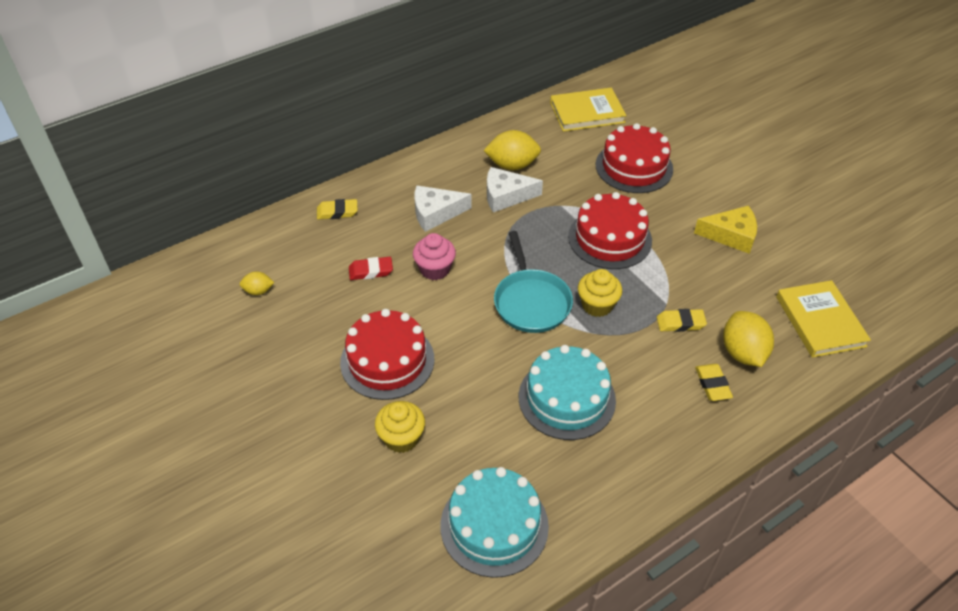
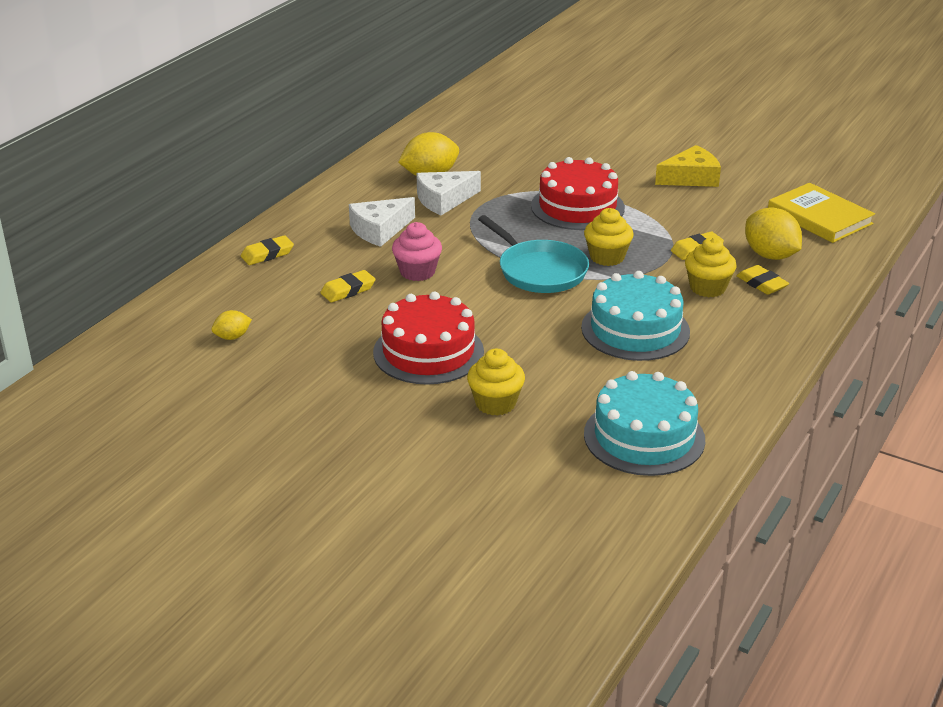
camera: 25 degrees left, 15 degrees down
(371, 271) = (348, 290): red eraser -> yellow eraser
(587, 112) = (473, 120): yellow book -> none
(634, 167) = (556, 150): red cake -> none
(660, 372) = (707, 288): none -> yellow cupcake

